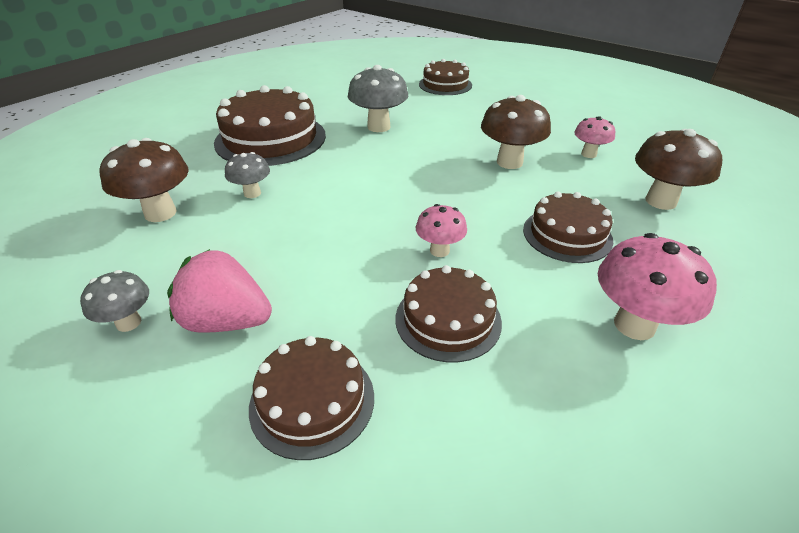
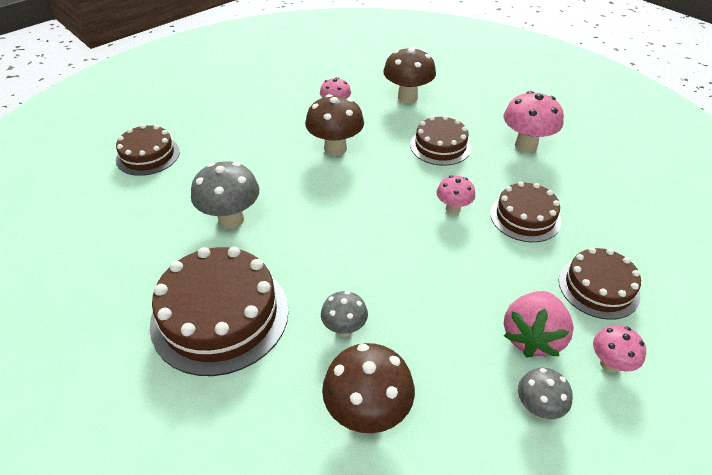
camera: 80 degrees left, 5 degrees up
(171, 400) = (609, 364): none -> pink mushroom

